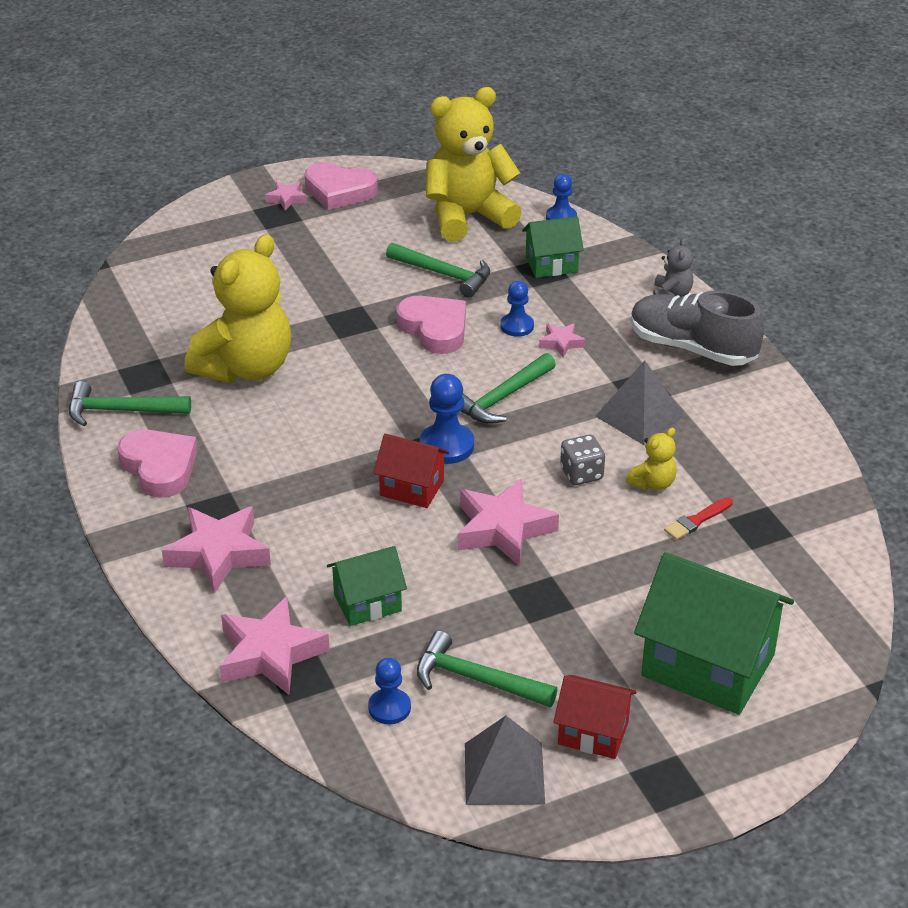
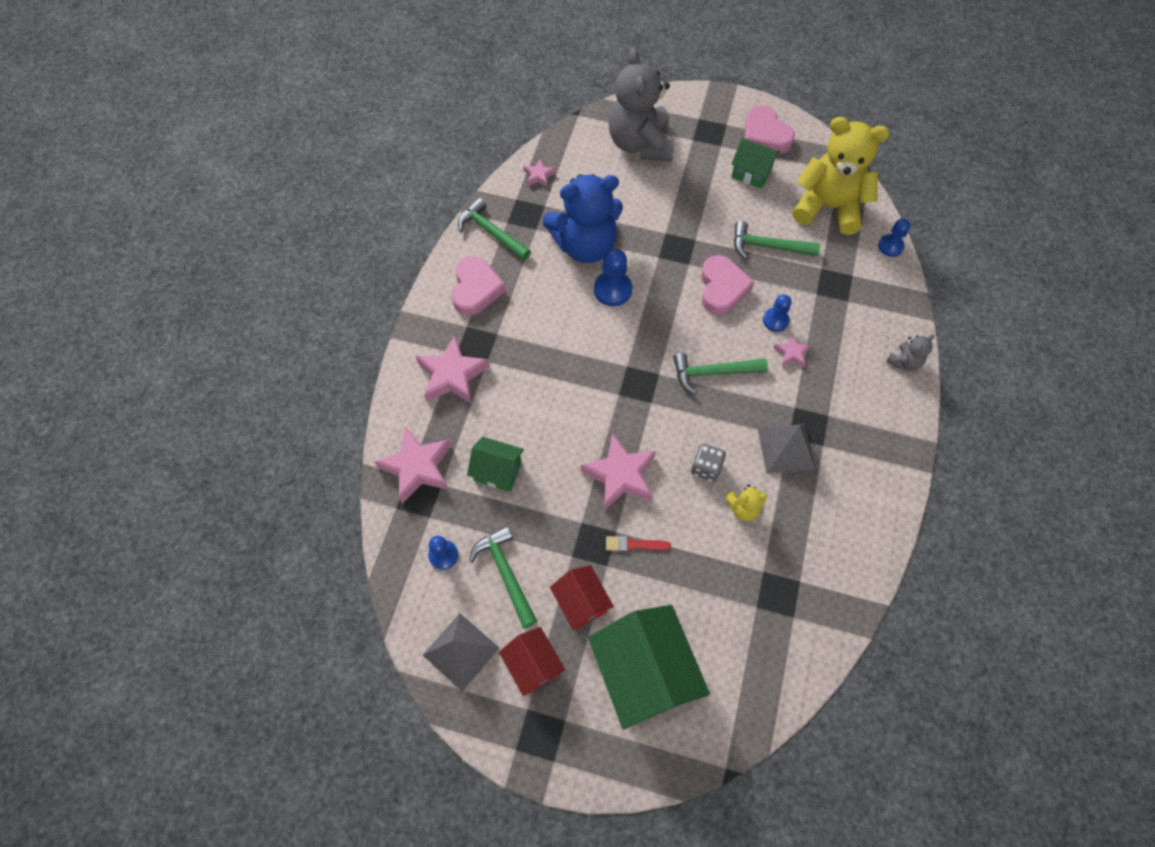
camera: 40 degrees right, 25 degrees up
(211, 258) = (640, 144): none -> grey teddy bear
(246, 368) = (585, 245): yellow teddy bear -> blue teddy bear
(287, 199) = (726, 122): pink star -> pink star (539, 176)
(412, 488) = (596, 405): red house -> red house (581, 602)
(444, 274) = (768, 246): green hammer -> green hammer turned 120 degrees clockwise
(446, 446) = (645, 387): blue pawn -> blue pawn (612, 290)
(551, 264) = (846, 283): green house -> green house (751, 173)
(692, 348) = (874, 417): grey shoe -> none
(696, 520) = (743, 558): red brush -> red brush (634, 544)

